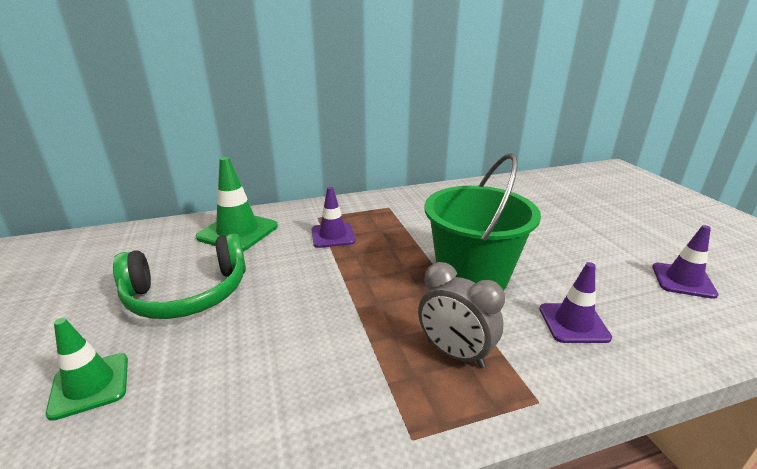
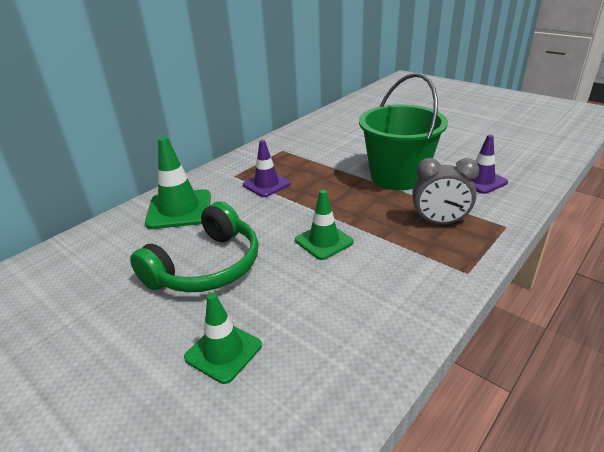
camera: 30 degrees left, 5 degrees up
(308, 316) = (324, 241): none -> green traffic cone
(683, 280) = (509, 137): purple traffic cone -> none

